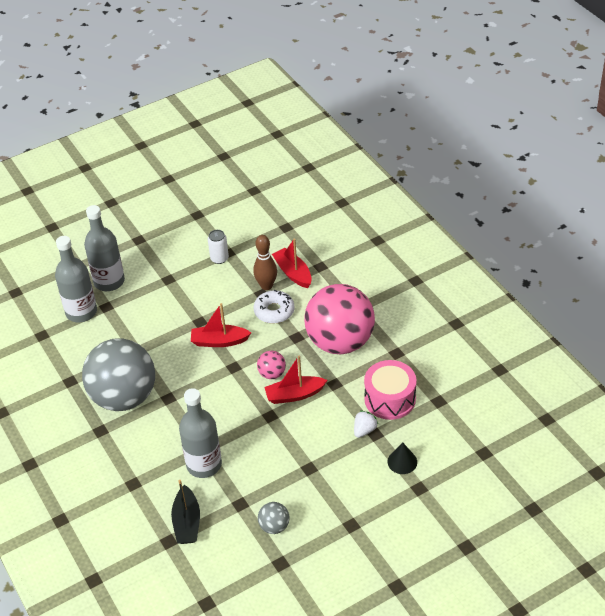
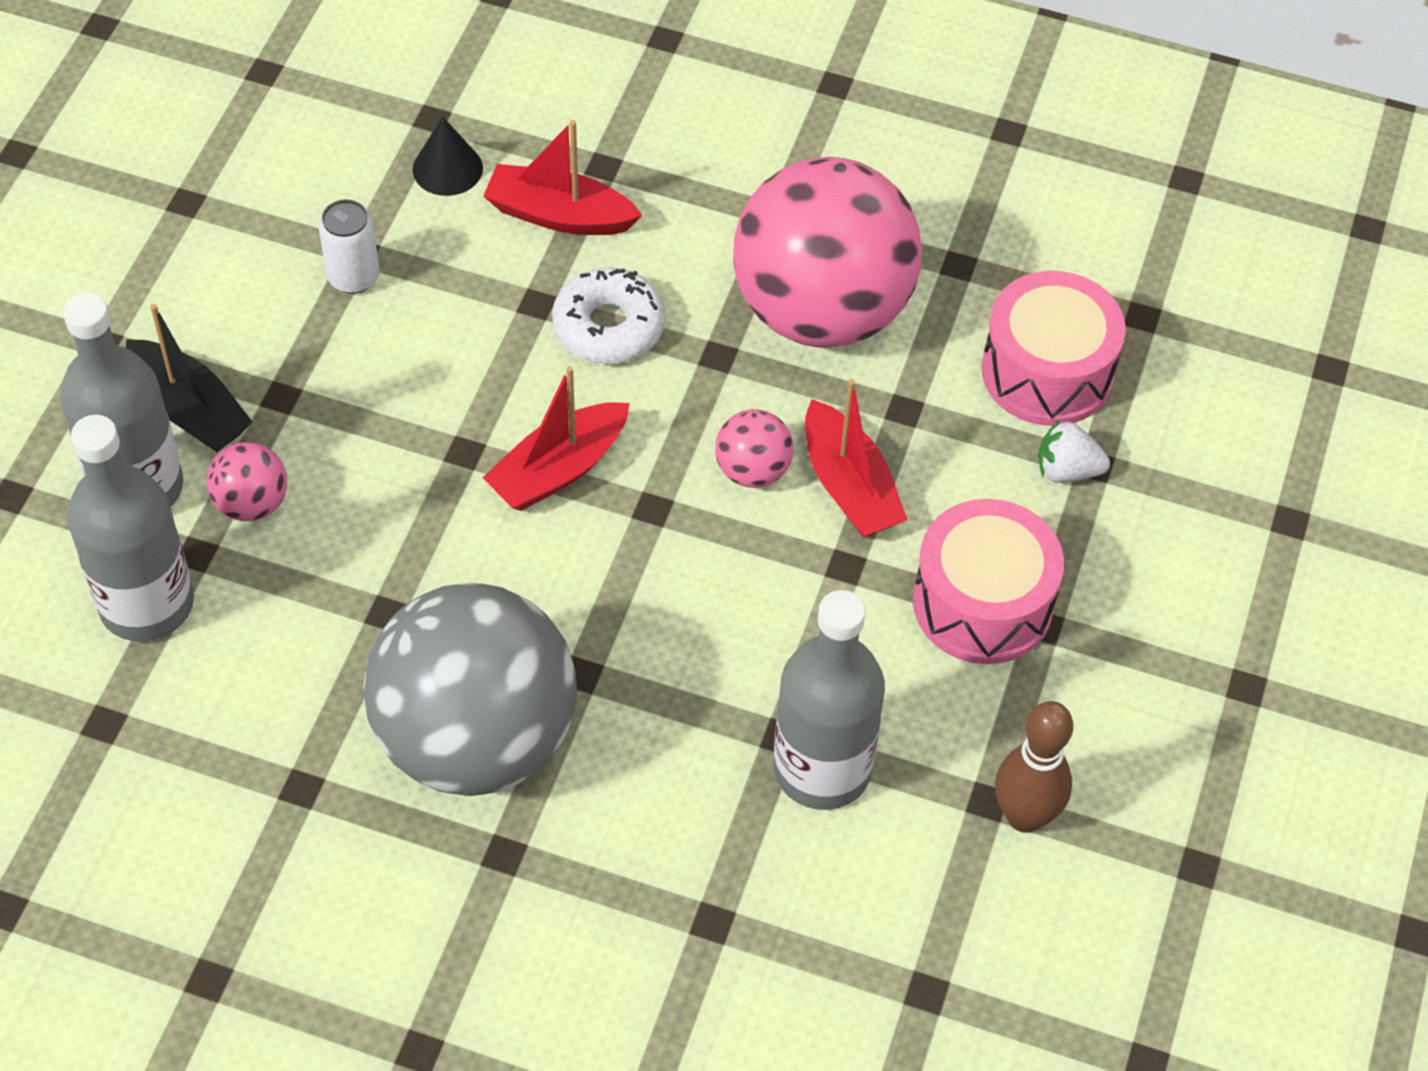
camera: 45 degrees left, 10 degrees up
(132, 302) = (252, 503): none -> pink ball
(187, 522) = (921, 921): black boat -> black boat (189, 409)
(266, 286) = (530, 278): brown bowling pin -> brown bowling pin (1024, 816)
(274, 526) = (1106, 798): grey ball -> none
(295, 395) = (849, 486): red boat -> red boat turned 60 degrees counterclockwise
(298, 450) = (982, 603): none -> pink drum
(364, 430) = (1067, 470): white strawberry -> white strawberry turned 75 degrees counterclockwise
(402, 462) = (1204, 488): black cone -> black cone (447, 168)

